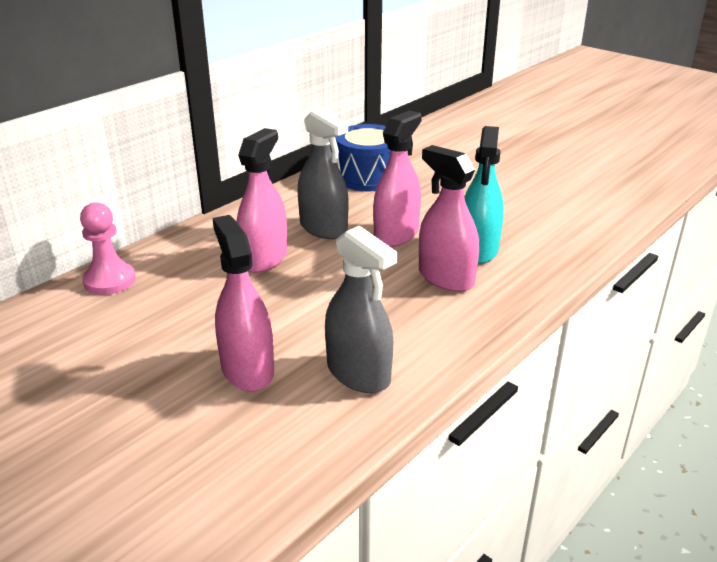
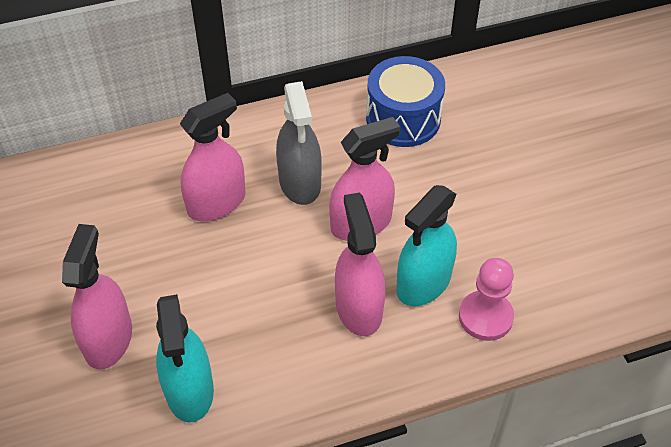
camera: 30 degrees right, 20 degrees up
(109, 280) = (74, 174): pink pawn -> pink pawn (485, 317)
(358, 373) = (189, 390): grey spray bottle -> turquoise spray bottle

